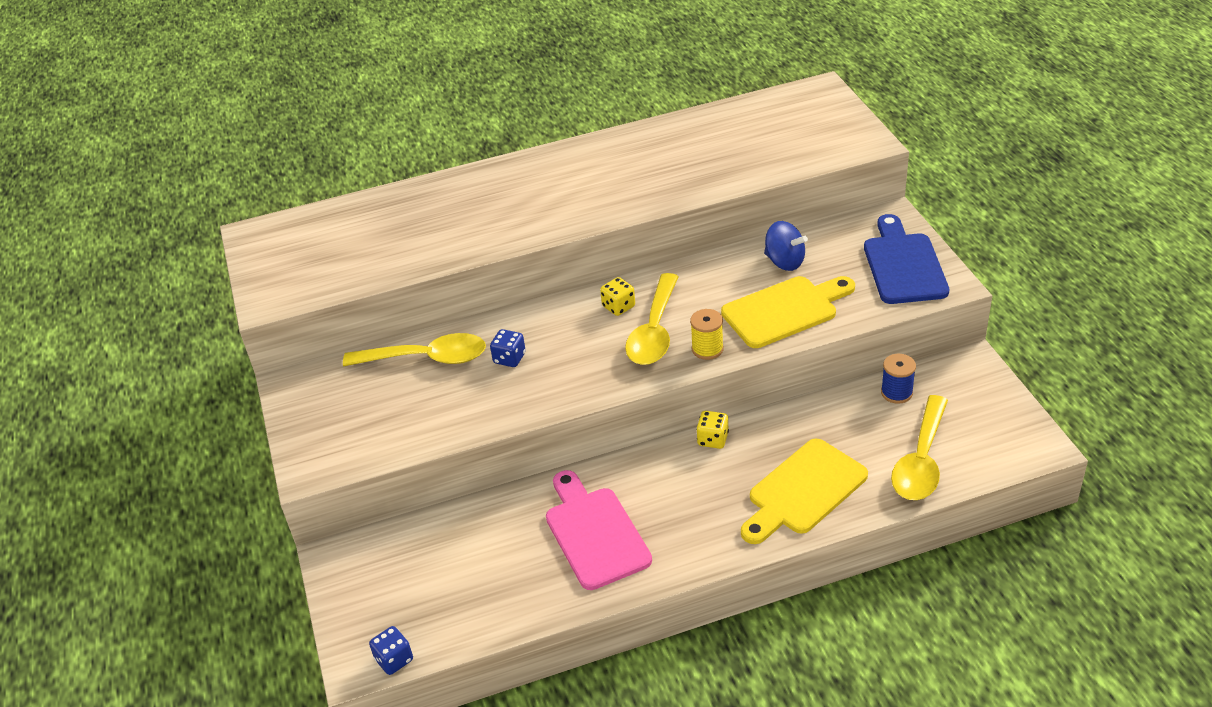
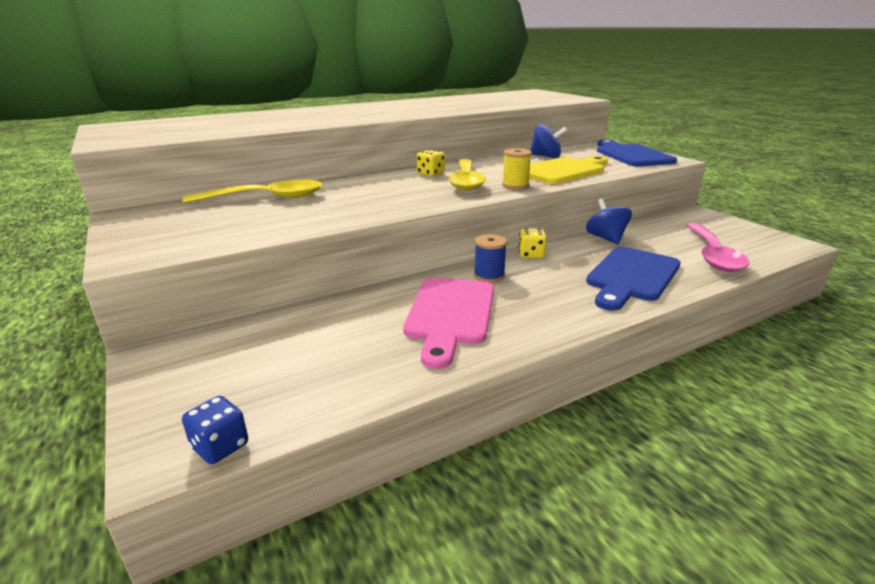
camera: 15 degrees left, 15 degrees down
(509, 358) = (344, 195): blue dice -> none
(594, 533) = (450, 314): pink cutting board -> pink cutting board turned 135 degrees counterclockwise
(803, 491) = (631, 276): yellow cutting board -> blue cutting board
(816, 413) = (606, 238): none -> blue spinning top
(896, 392) = (659, 227): blue spool -> blue spool (489, 276)
(921, 461) = (713, 255): yellow spoon -> pink spoon

